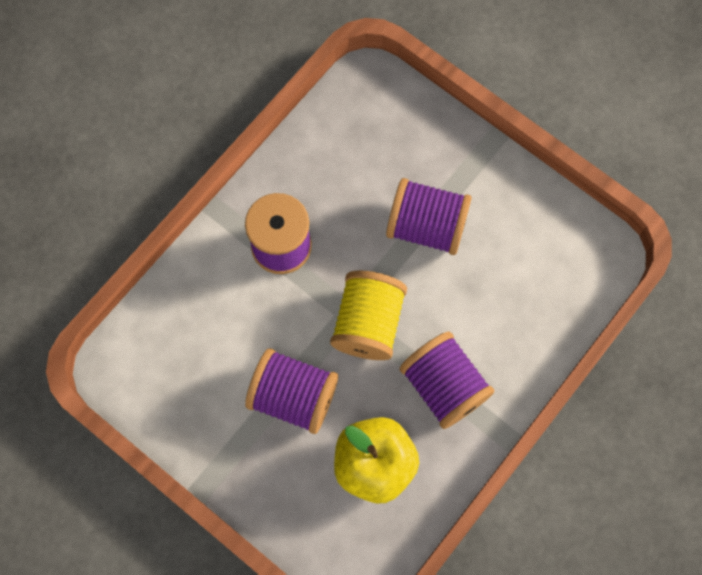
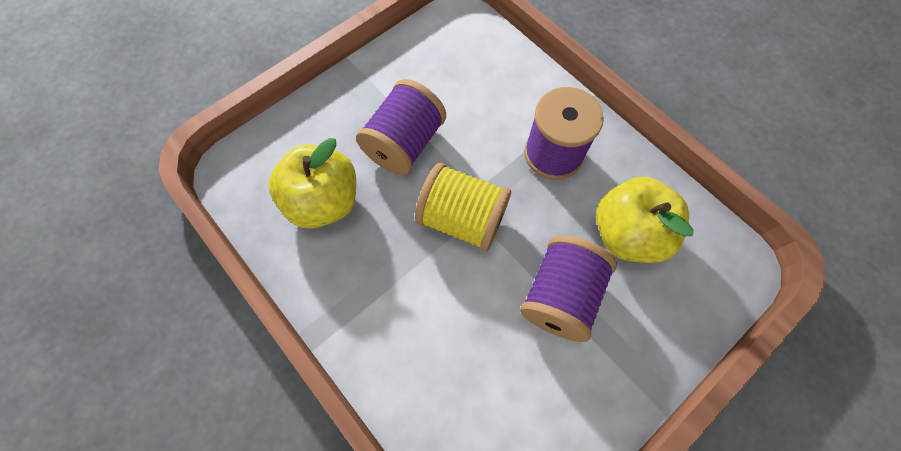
camera: 100 degrees right, 5 degrees down
(355, 173) = (627, 233): none -> yellow apple
(444, 386) = (383, 280): purple spool -> none

